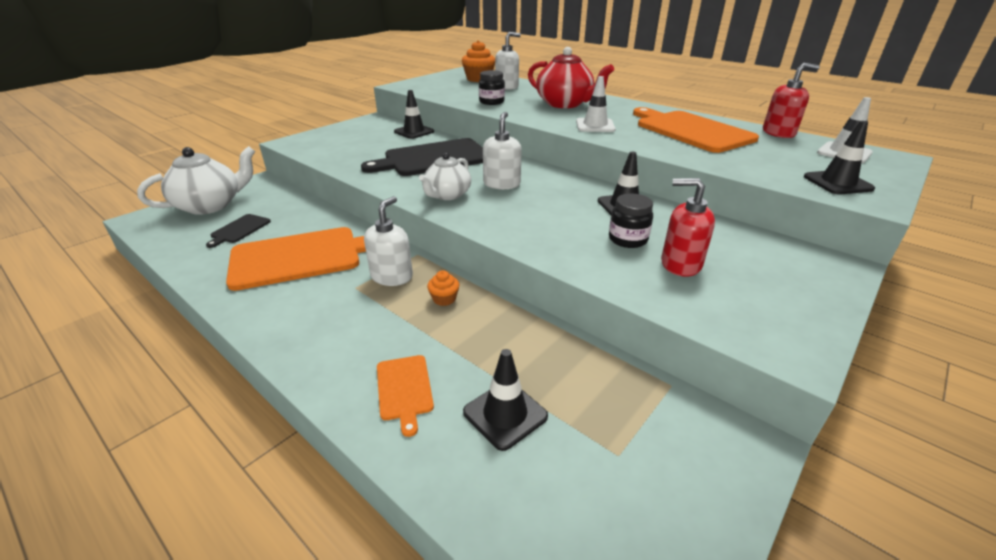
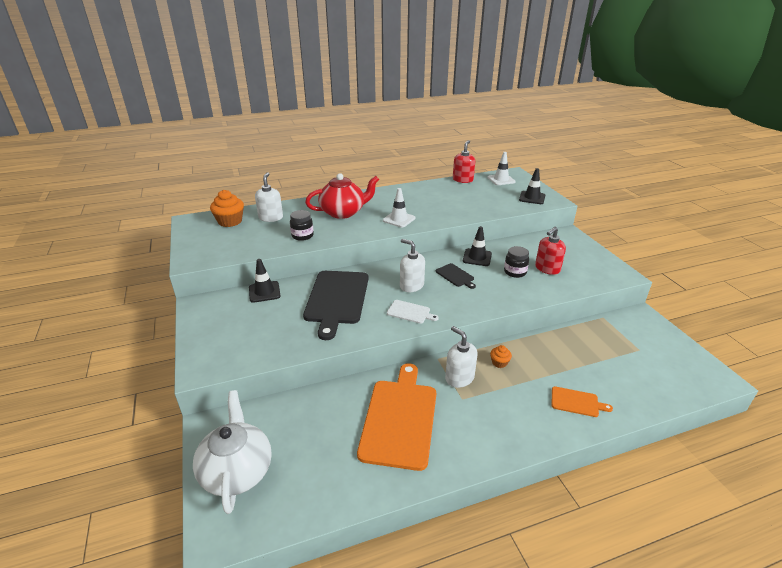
camera: 60 degrees left, 0 degrees up
(239, 230) = (317, 452): black cutting board -> black cutting board (455, 276)
(447, 195) = (410, 312): white teapot -> white cutting board
(505, 414) = (606, 373): black traffic cone -> none
(690, 130) = (436, 197): orange cutting board -> none

